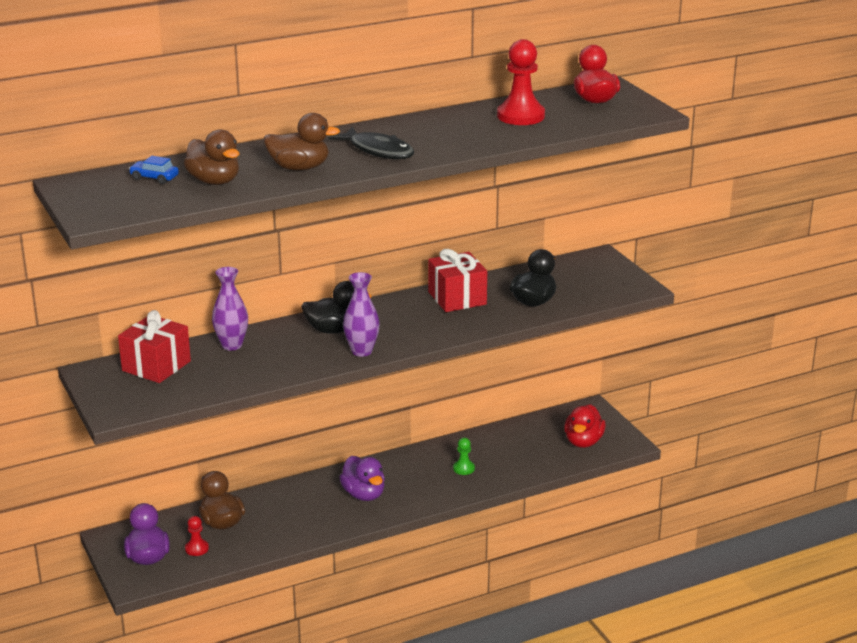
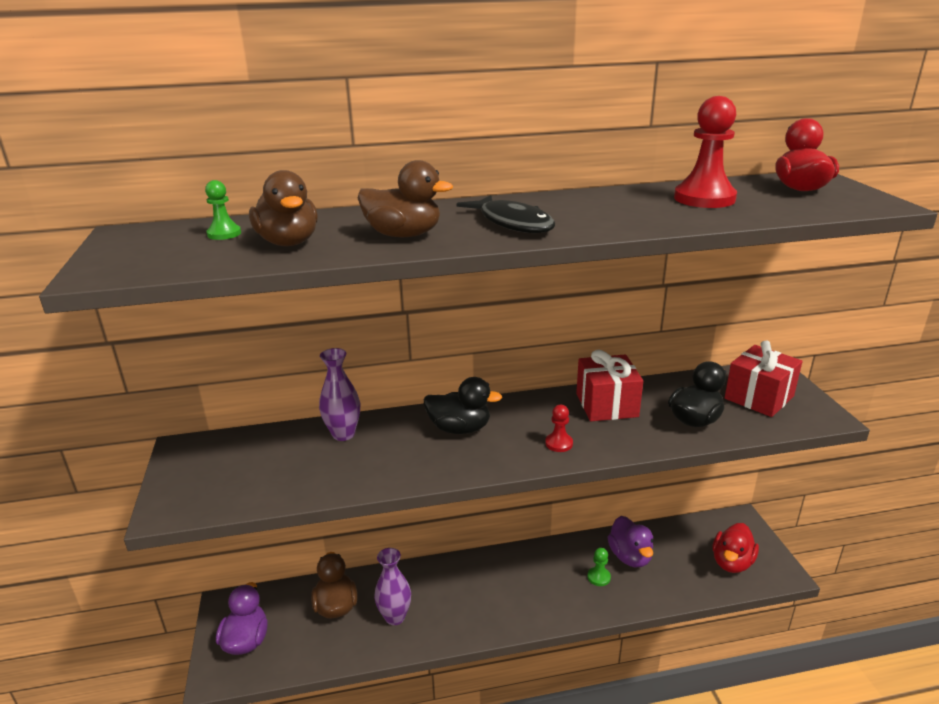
camera: 15 degrees right, 0 degrees up
(154, 178) = (224, 234): blue car -> green pawn
(156, 366) = (251, 450): red gift -> red gift (759, 397)
(197, 548) = (298, 638): red pawn -> red pawn (559, 443)
(361, 351) = (480, 462): purple vase -> purple vase (395, 617)
(364, 494) = (488, 594): purple duck -> purple duck (630, 556)

